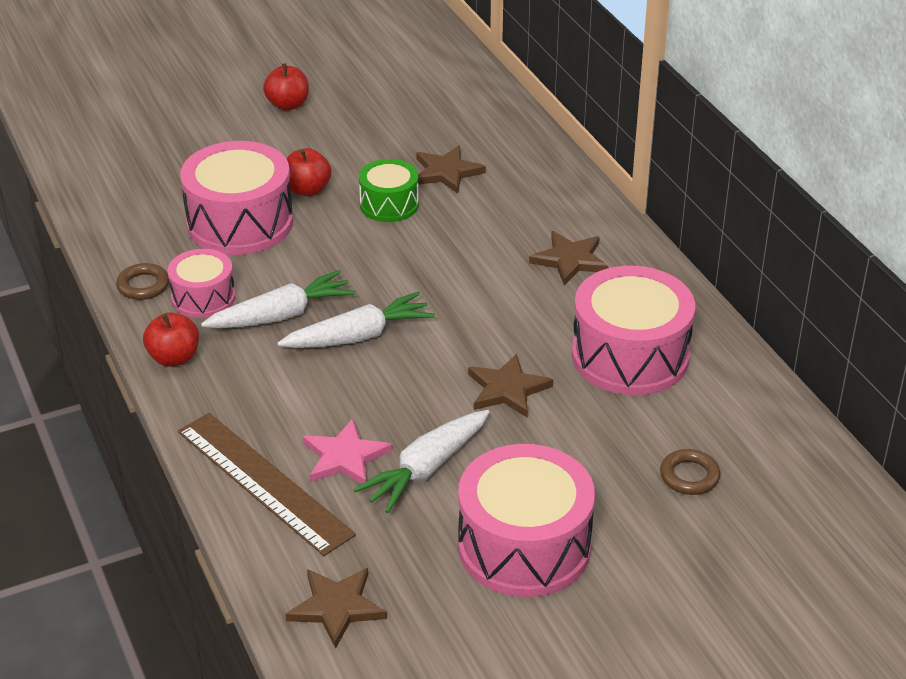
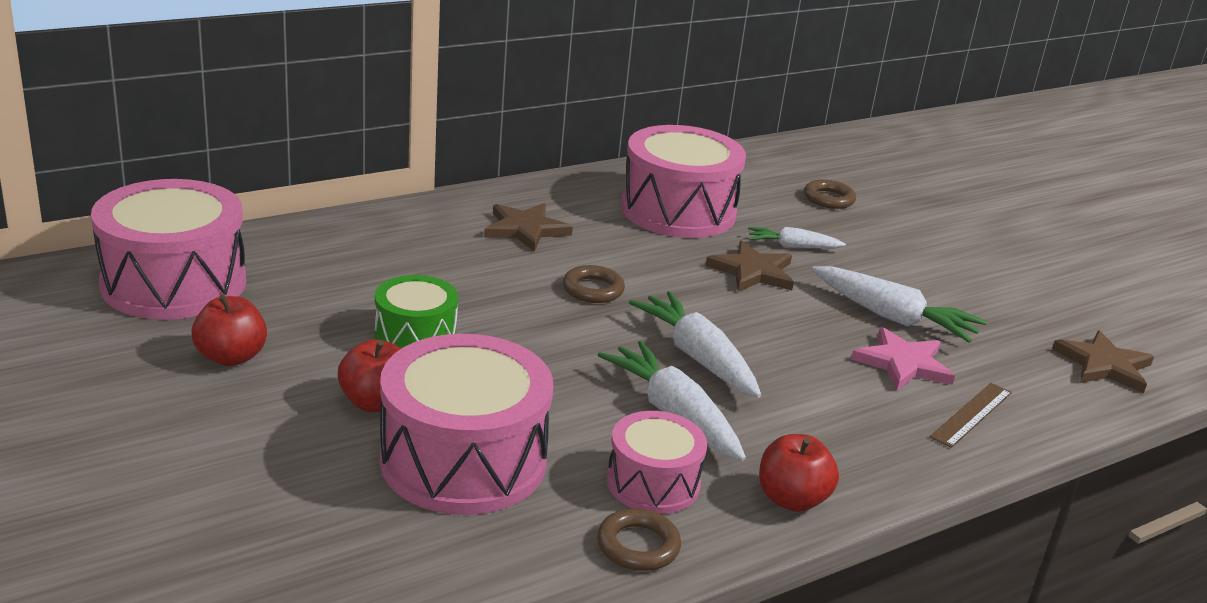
camera: 100 degrees left, 10 degrees down
(264, 482) = (971, 414): brown ruler -> brown ruler, size x0.51
(288, 105) = (113, 429): red apple -> red apple (231, 357)
(446, 172) = (340, 295): brown star -> none
(465, 290) = (593, 289): none -> brown ring
(524, 546) = (960, 272): pink drum -> pink drum (174, 283)
(564, 425) = (792, 247): none -> white carrot

